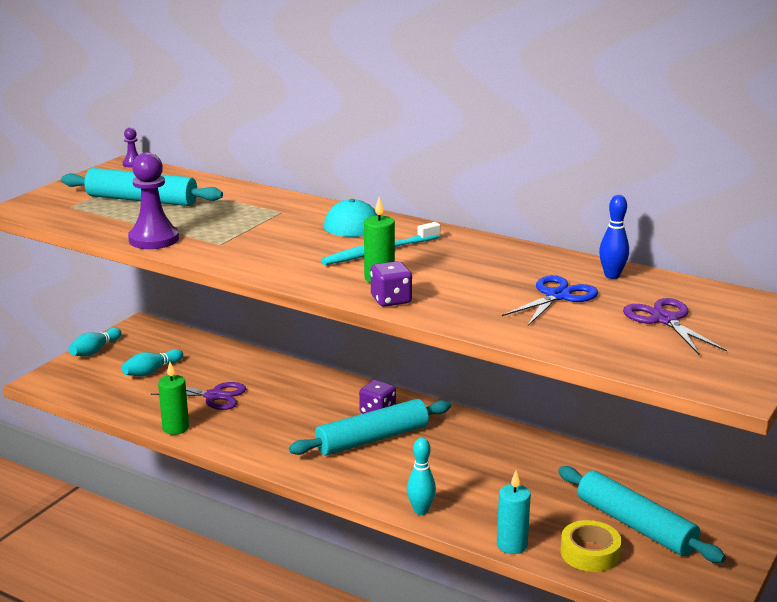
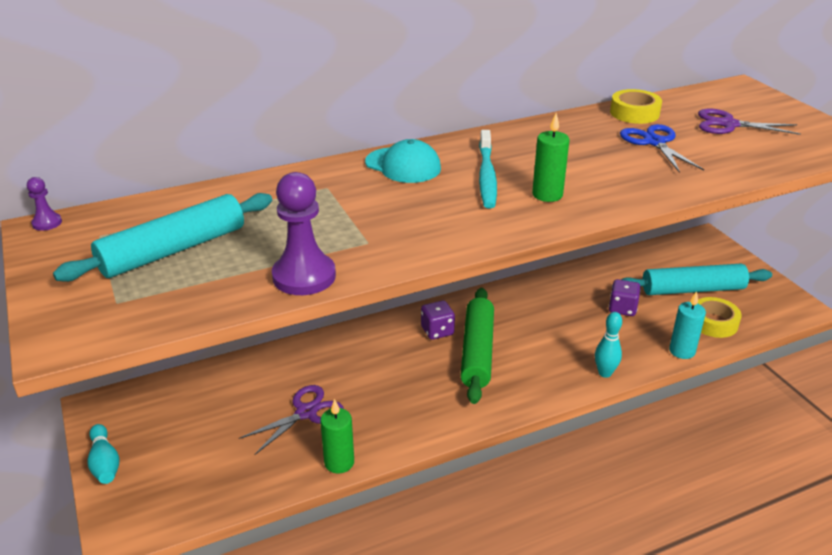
camera: 55 degrees left, 10 degrees up
(152, 371) = (205, 436): turquoise bowling pin -> none
(372, 439) = (477, 351): turquoise rolling pin -> green rolling pin
(391, 300) = (599, 205): purple dice -> purple dice (622, 308)
(612, 276) = (634, 113): blue bowling pin -> yellow tape

